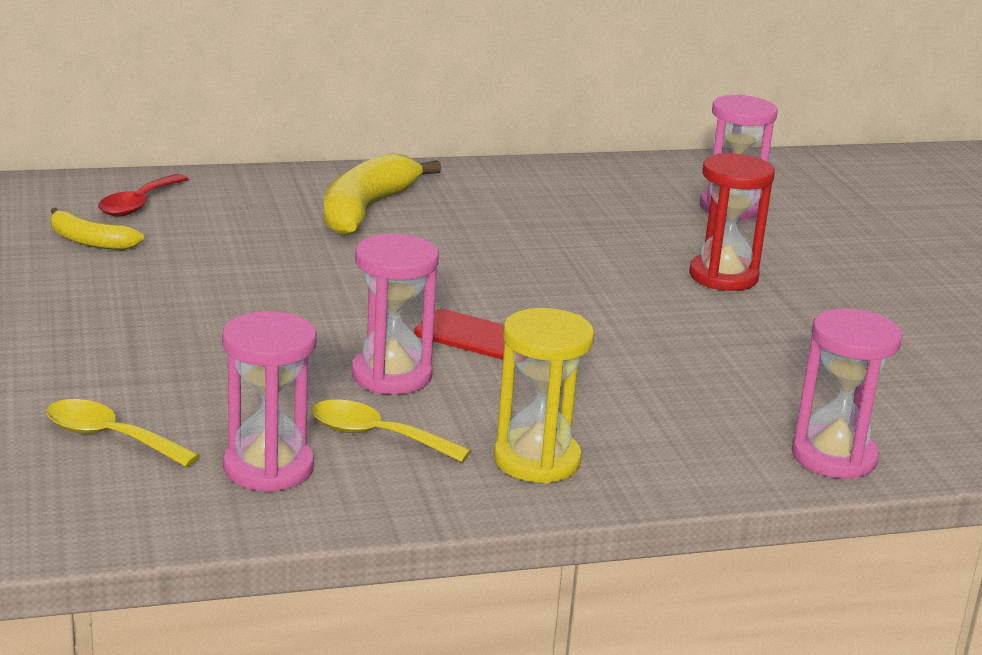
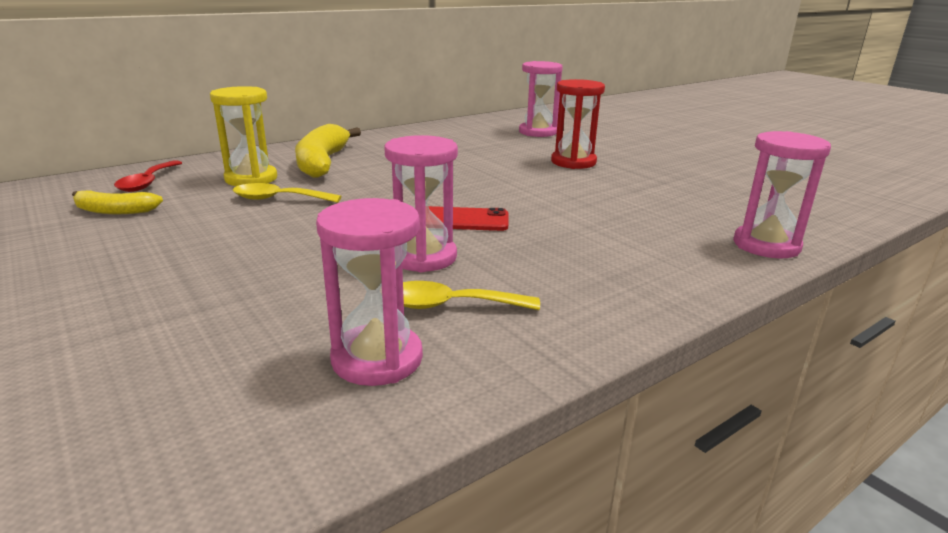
camera: 20 degrees left, 0 degrees up
(110, 437) = (196, 369): yellow spoon -> yellow spoon (279, 199)
(537, 460) = (589, 294): yellow hourglass -> yellow hourglass (251, 179)

